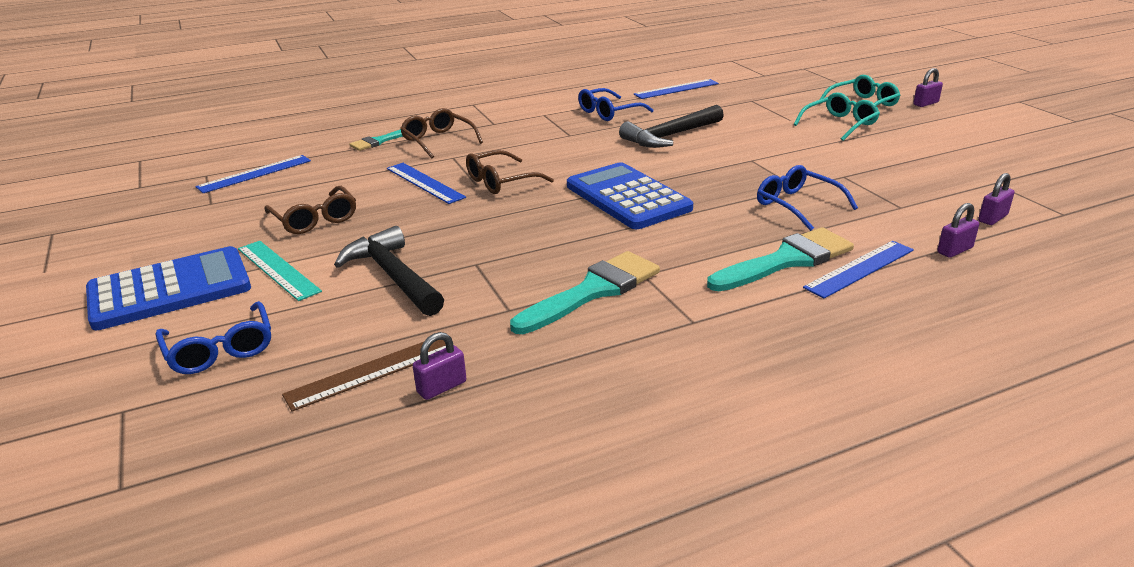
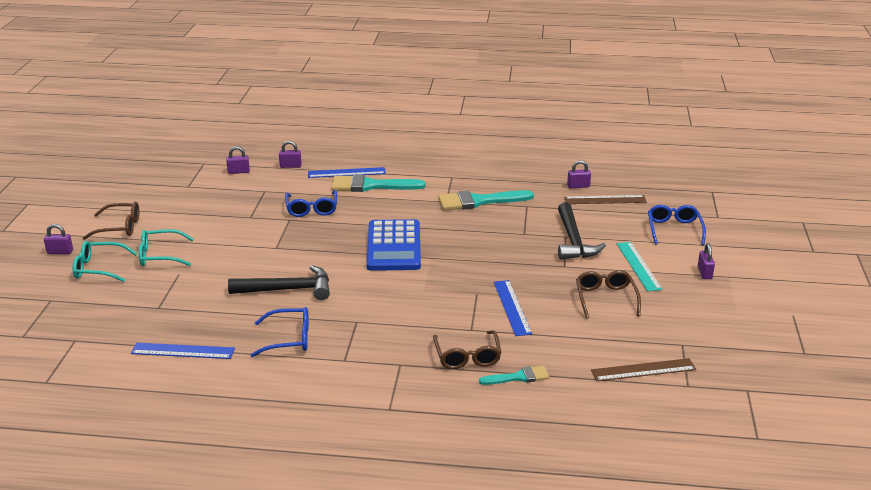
camera: 150 degrees left, 0 degrees up
(170, 289) = (704, 273): blue calculator -> purple padlock
(255, 174) = (643, 370): blue ruler -> brown ruler
(501, 181) = (457, 288): brown glasses -> brown glasses (119, 227)

